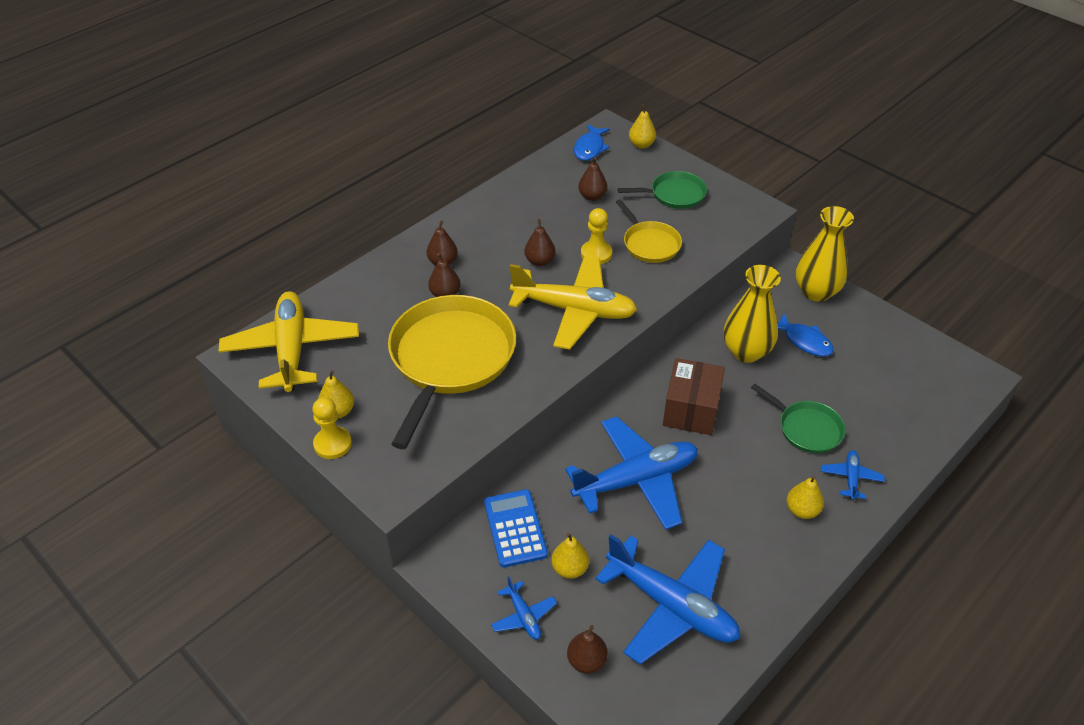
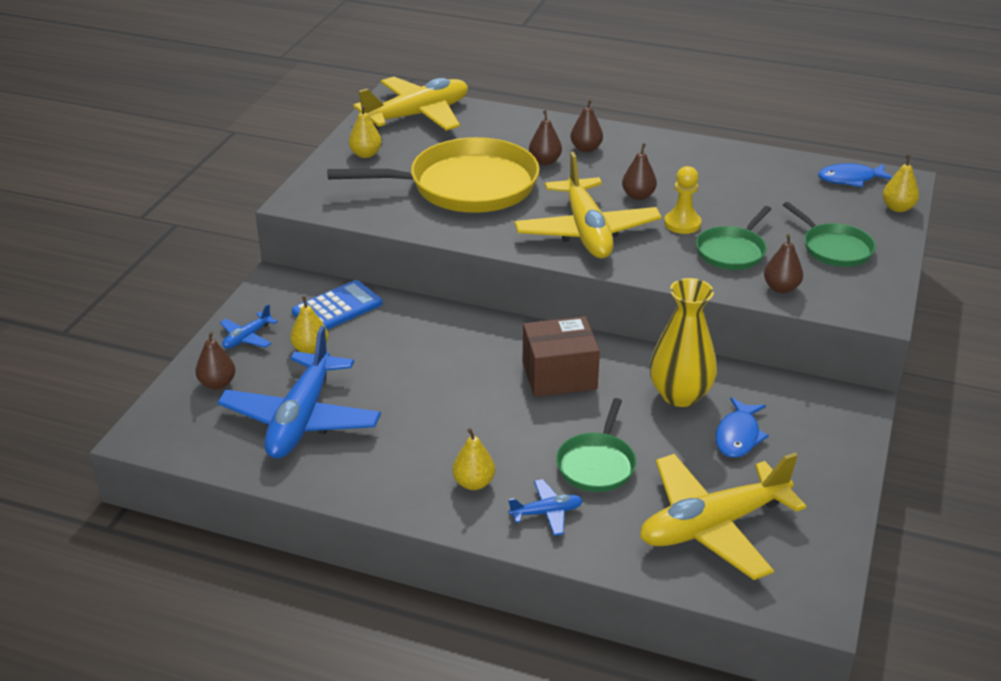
camera: 65 degrees right, 10 degrees down
(332, 444) = (330, 162): yellow pawn -> none
(592, 196) = (770, 200): brown pear -> brown pear (781, 288)
(636, 480) = (439, 362): blue plane -> none
(650, 244) = (732, 251): yellow pan -> green pan
(816, 292) = (835, 429): yellow vase -> none
(892, 393) = (712, 526): none -> yellow plane

